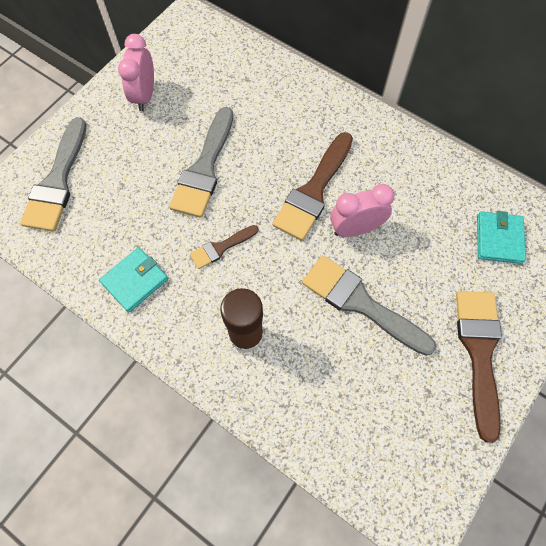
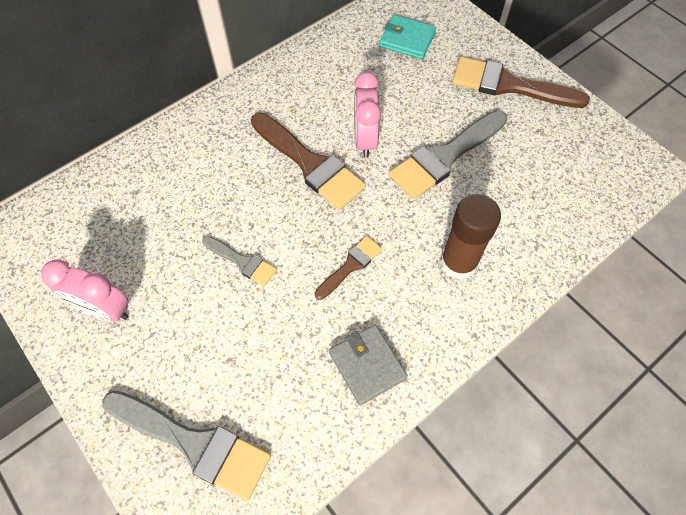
camera: 75 degrees left, 5 degrees down
(135, 281) = (367, 365): turquoise wallet -> grey wallet
(204, 169) = (242, 262): grey brush -> grey brush, size x0.53
(221, 248) = (350, 265): brown brush -> brown brush turned 120 degrees counterclockwise

